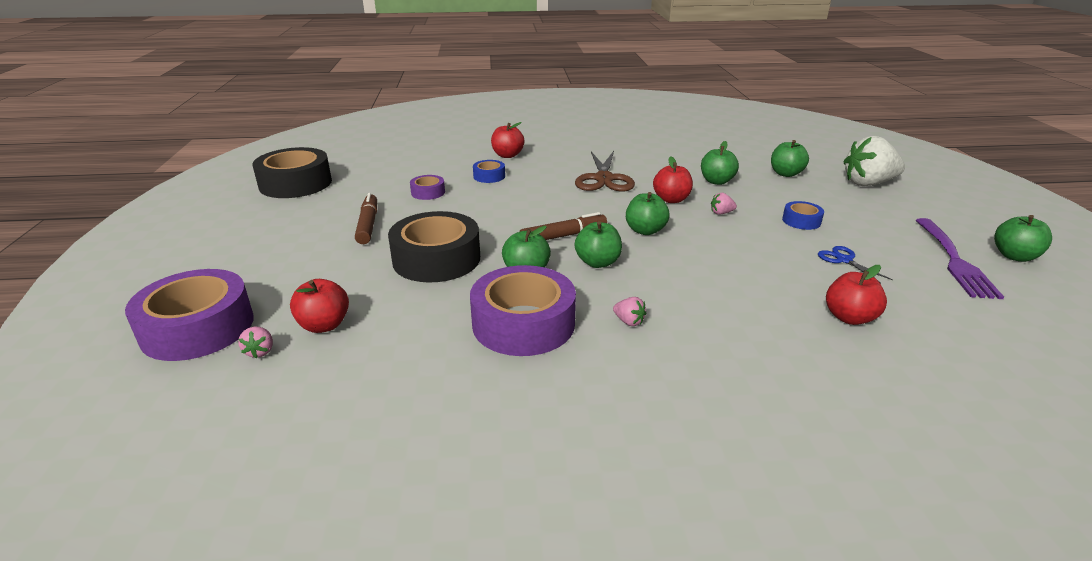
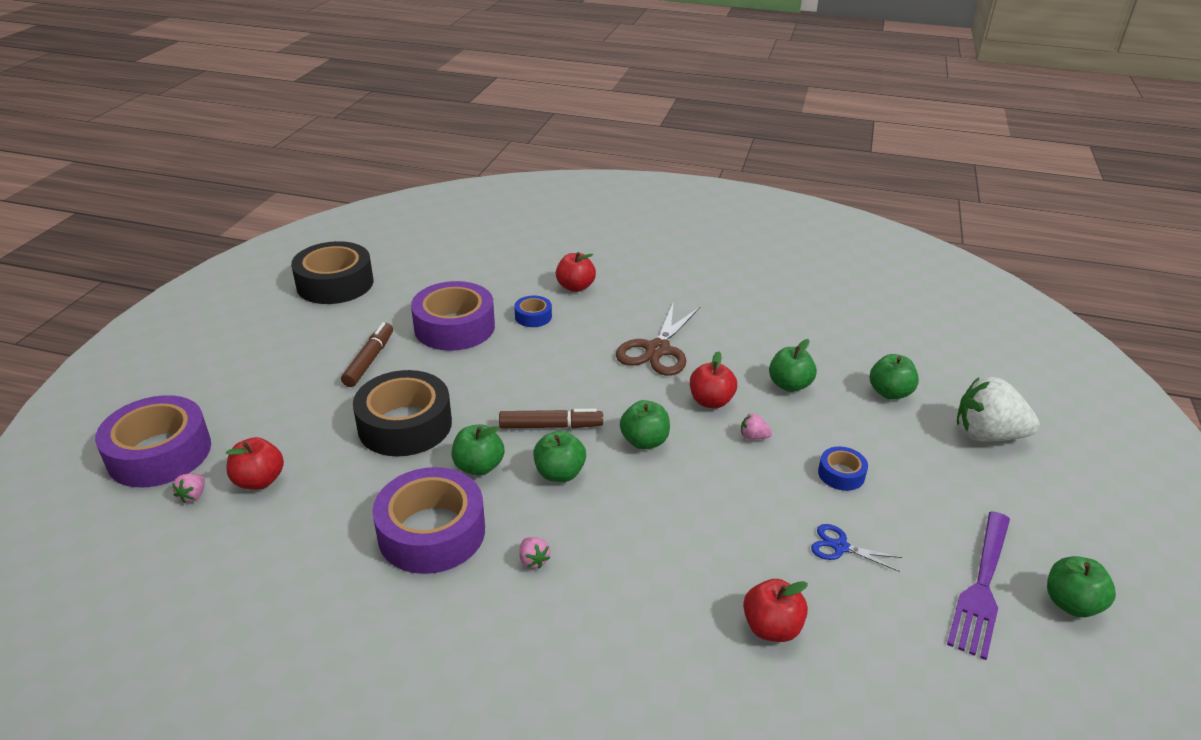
camera: 20 degrees right, 5 degrees up
(428, 192) = (454, 327): purple tape -> purple tape, size x2.13
(844, 260) = (840, 547): blue scissors -> blue scissors turned 60 degrees counterclockwise

